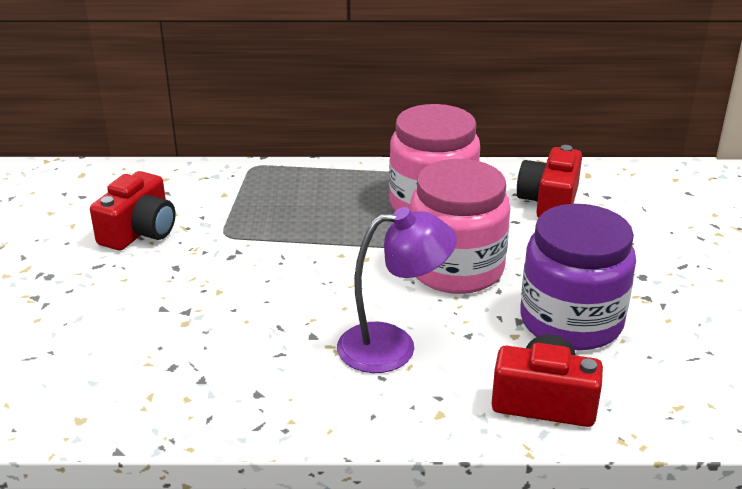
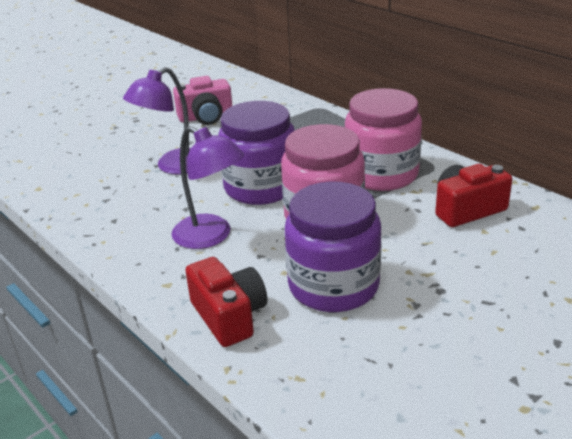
camera: 50 degrees right, 0 degrees up
(139, 231) = (206, 117): red camera -> pink camera
(211, 302) = (173, 166): none -> purple lamp
(348, 274) = (261, 187): none -> purple jar

